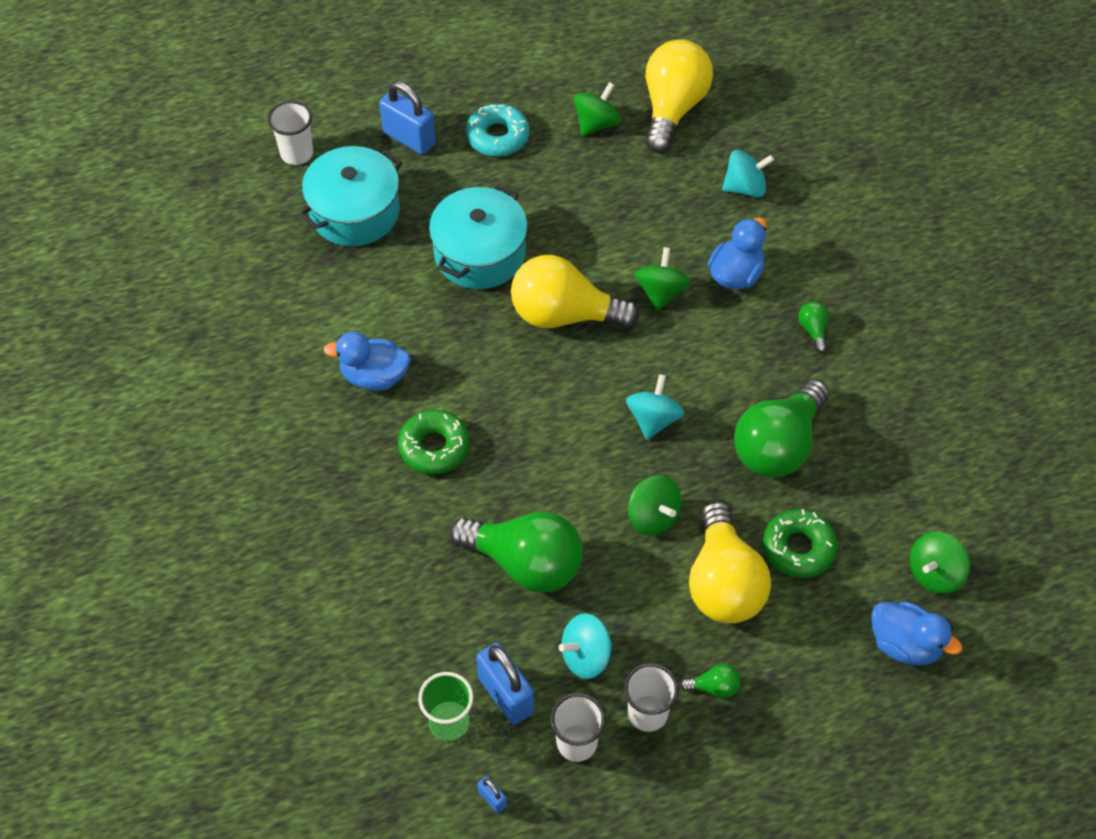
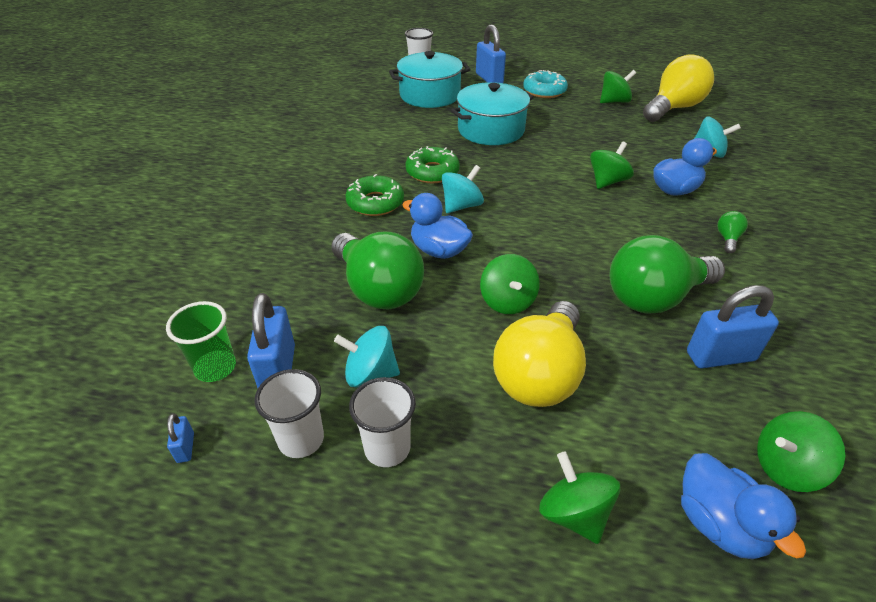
camera: 30 degrees right, 15 degrees down
(374, 376) = (371, 159): blue duck -> blue duck (439, 250)
(564, 314) = (525, 171): yellow light bulb -> none
(653, 419) = (552, 244): turquoise spinning top -> turquoise spinning top (461, 206)
(714, 687) = (470, 458): green light bulb -> none
(798, 548) = (633, 379): green donut -> green donut (432, 172)
(808, 689) = (574, 513): none -> green spinning top
(856, 488) = (720, 356): none -> blue padlock

